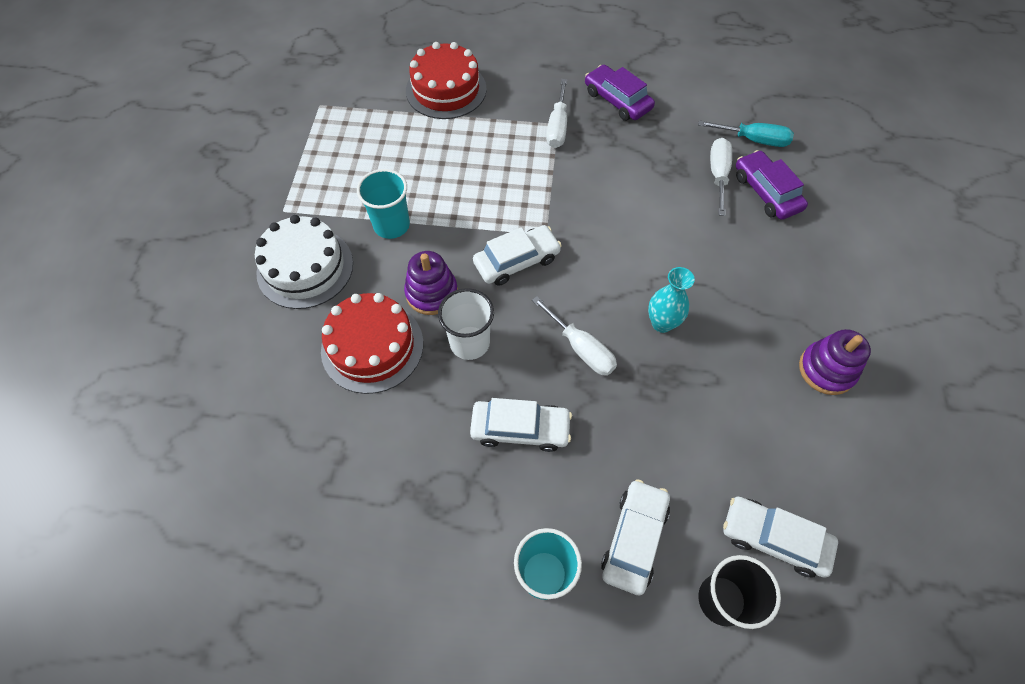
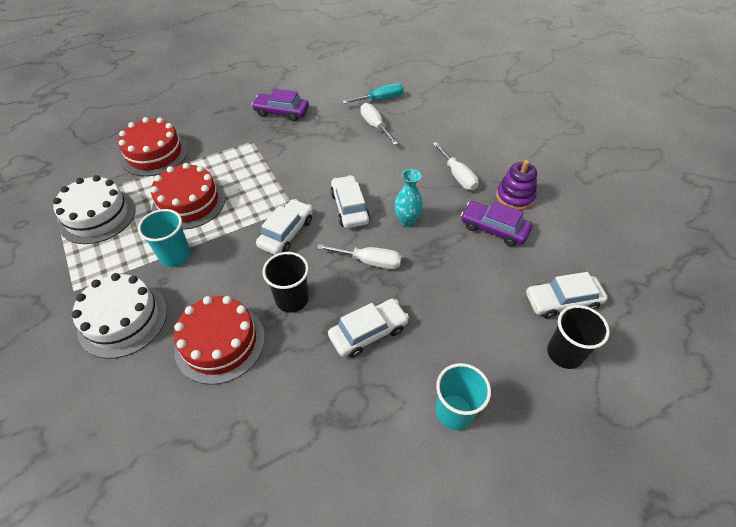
camera: 35 degrees left, 10 degrees down
(349, 138) = (97, 216): none -> white cake
(431, 293) = (240, 283): purple stacking toy -> none
(442, 169) = (189, 203): none -> red cake
(469, 343) = (292, 299): white cup -> black cup
(557, 127) = (253, 143): white screwdriver -> white screwdriver (457, 176)
(634, 539) = (490, 352): white car -> white car (349, 207)
(766, 192) = (409, 123): purple car -> purple car (494, 228)

